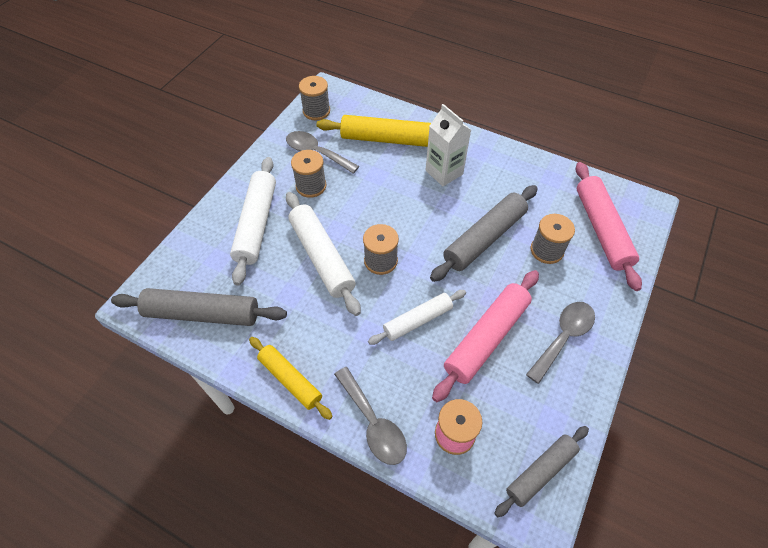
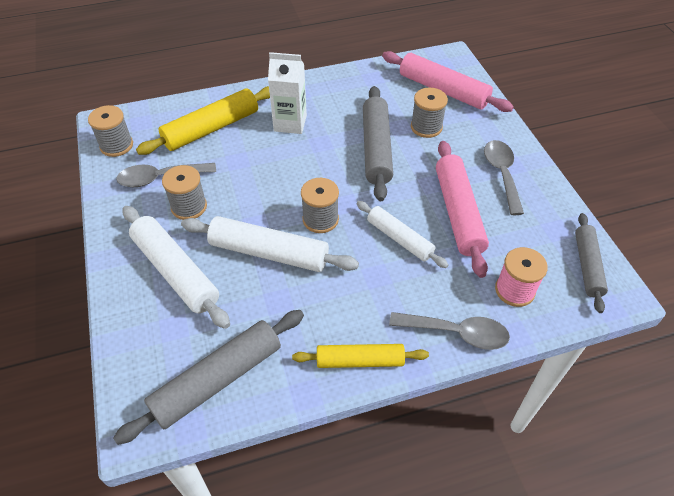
camera: 45 degrees left, 5 degrees down
(417, 320) = (399, 239): white rolling pin -> white rolling pin turned 60 degrees counterclockwise

